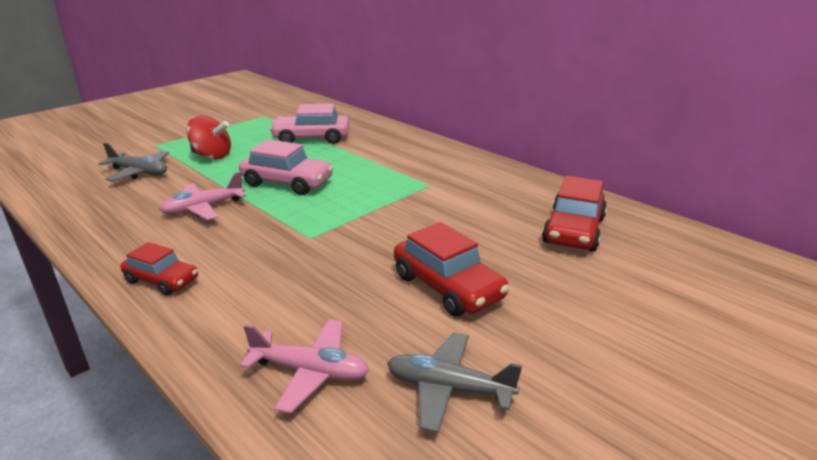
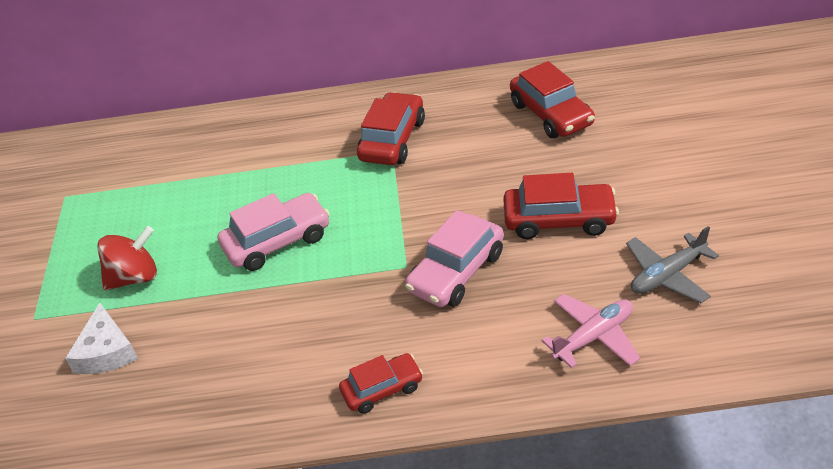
camera: 45 degrees left, 15 degrees up
(139, 172) = (106, 351): grey plane -> white cheese
(203, 208) = (265, 322): pink plane -> none
(311, 138) = (186, 183): pink car -> pink car (456, 272)
(441, 181) = (392, 140): none -> red car

